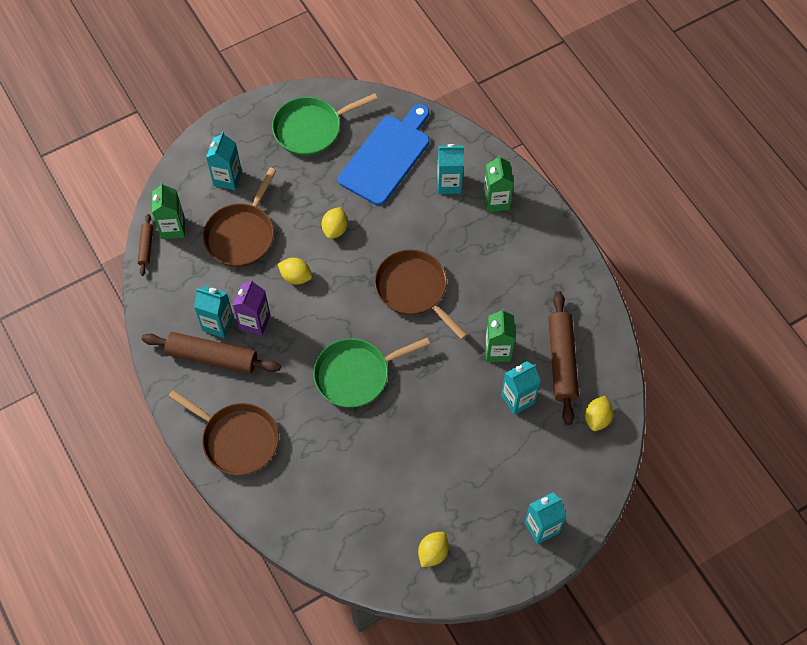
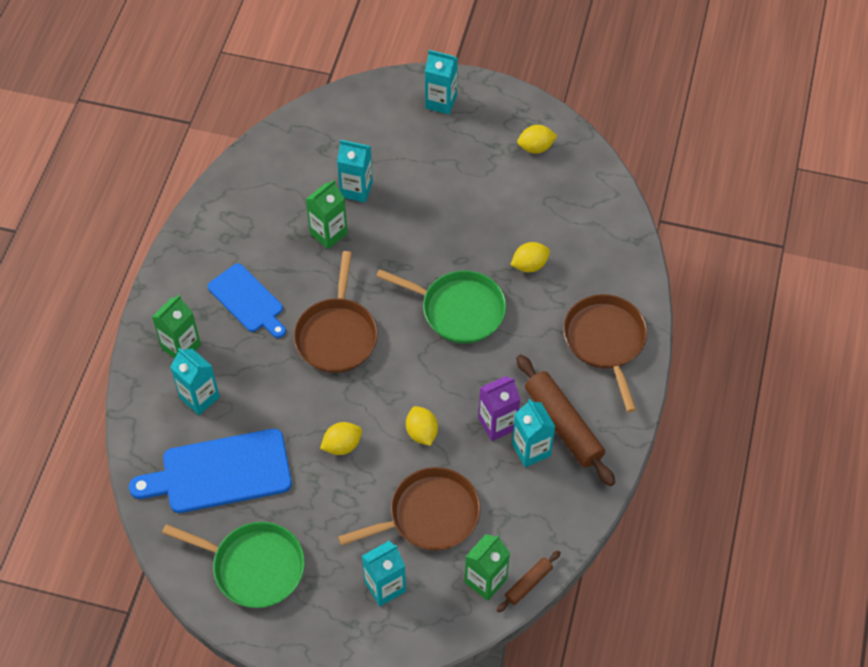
camera: 135 degrees left, 5 degrees down
(493, 262) = (248, 300): none -> blue cutting board
(562, 361) = (291, 186): brown rolling pin -> none
(597, 418) = (316, 131): yellow lemon -> yellow lemon (529, 265)

